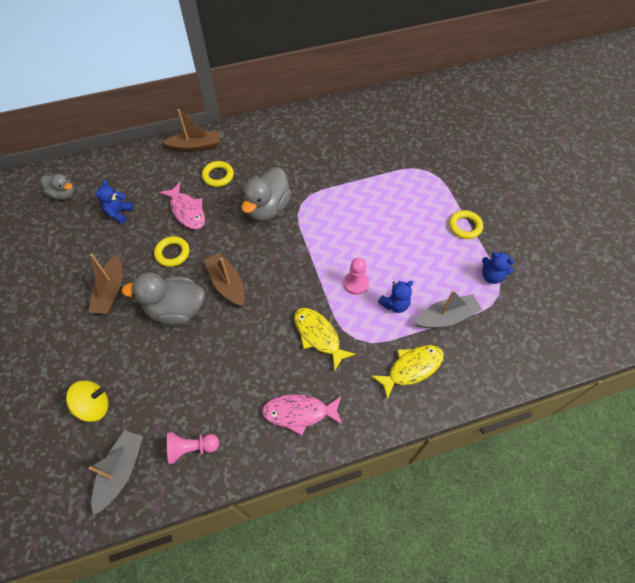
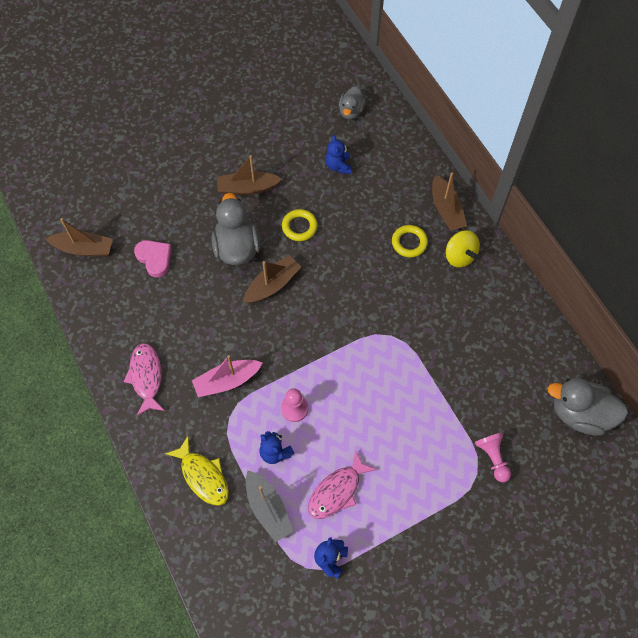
camera: 80 degrees right, 5 degrees up
(94, 406) = (136, 211): yellow spinning top -> yellow spinning top (459, 256)
(119, 213) = (338, 166): blue teddy bear -> blue teddy bear turned 105 degrees counterclockwise
(121, 471) = (84, 249): grey boat -> brown boat
(162, 391) = (155, 258): none -> pink heart
(187, 211) = (354, 225): pink fish -> pink fish (337, 491)
(191, 448) = (107, 296): pink pawn -> pink pawn (493, 458)
(267, 208) = (375, 302): grey duck -> grey duck (580, 413)
(318, 336) = (227, 381): yellow fish -> pink boat
(465, 226) = (397, 525): yellow ring -> none

